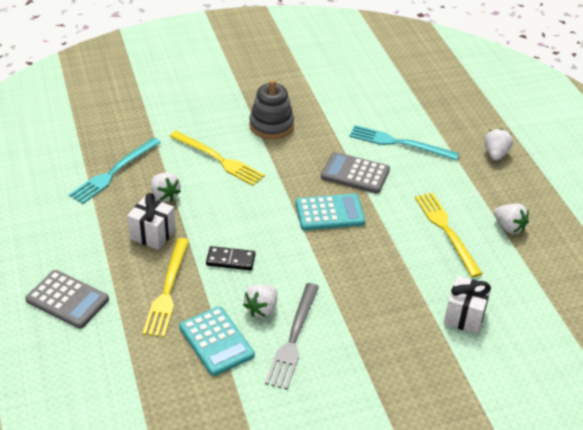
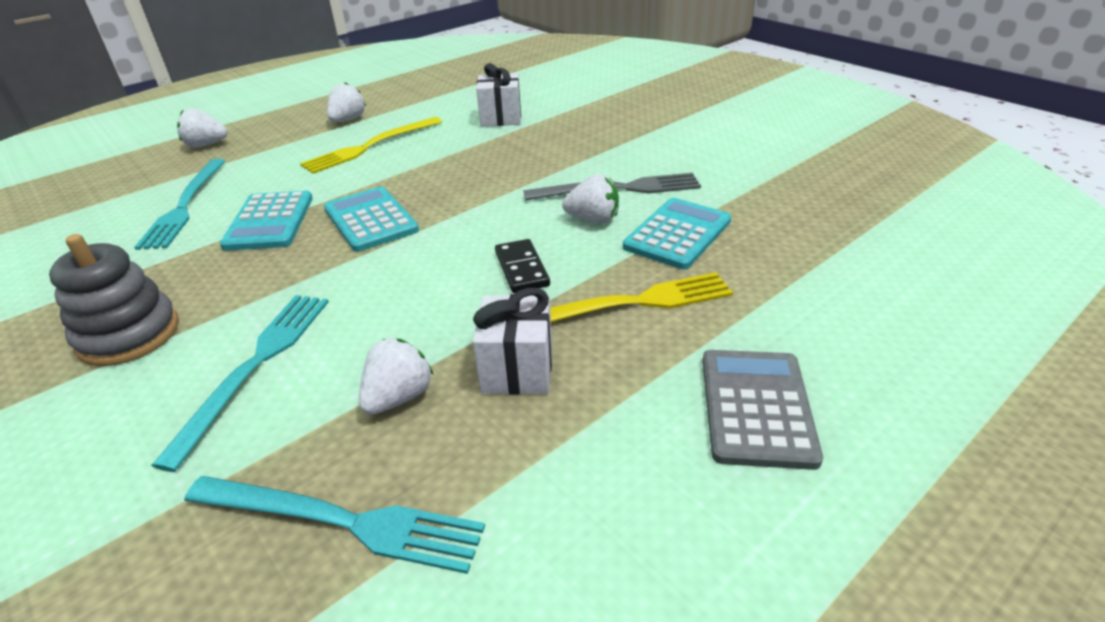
camera: 110 degrees left, 5 degrees down
(218, 159) = (255, 366): yellow fork -> turquoise fork
(355, 173) = (269, 222): grey calculator -> turquoise calculator

